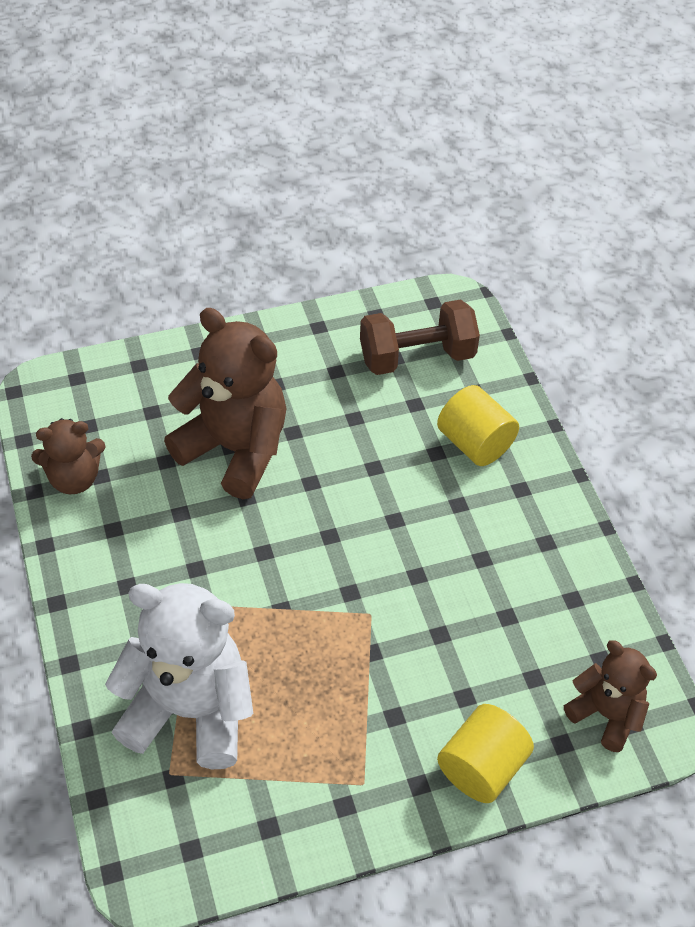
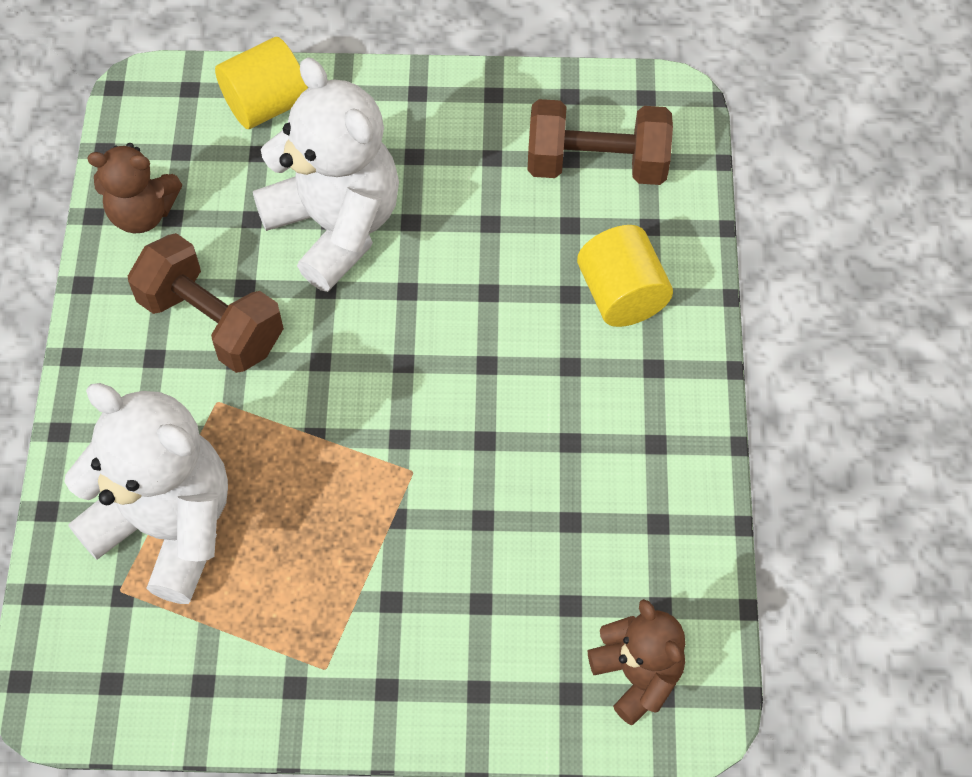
camera: 20 degrees right, 10 degrees up
(164, 545) = (212, 322): none -> brown dumbbell
(235, 449) = (335, 225): brown teddy bear -> white teddy bear
(482, 767) = (465, 692): yellow cylinder -> yellow cylinder (266, 104)

